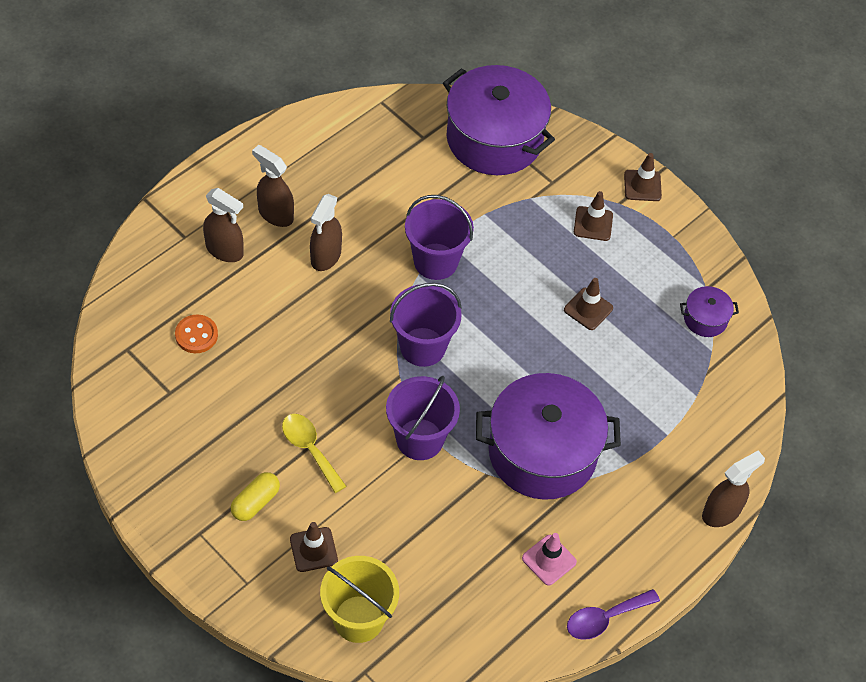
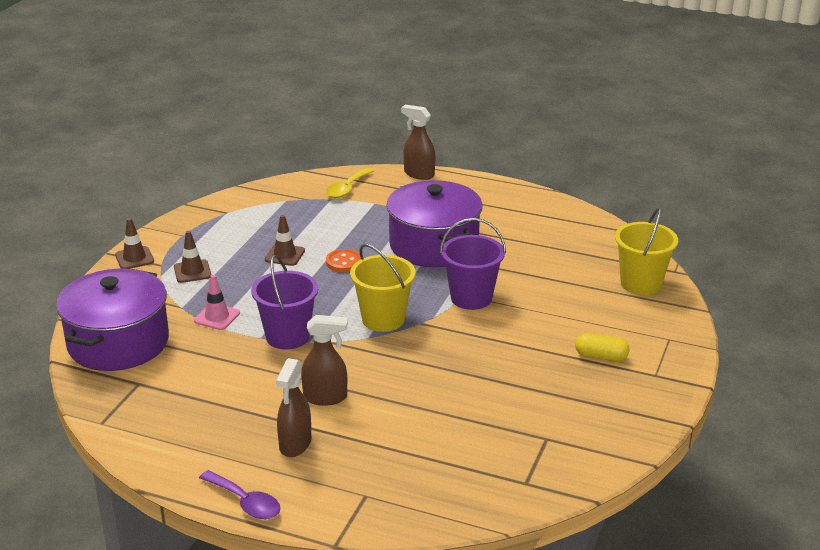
camera: 110 degrees left, 25 degrees down
(196, 335) = (474, 444): orange button -> orange button (344, 262)
(225, 250) = (363, 462): brown spray bottle -> none
(310, 449) = (529, 345): yellow spoon -> yellow spoon (347, 189)
(313, 549) = (610, 318): brown traffic cone -> none
(422, 347) = (383, 319): purple bucket -> yellow bucket
(549, 560) = (517, 224): pink traffic cone -> pink traffic cone (217, 317)
(604, 618) = (538, 197): purple spoon -> purple spoon (245, 502)
(705, 319) = (257, 208): purple pot -> none

